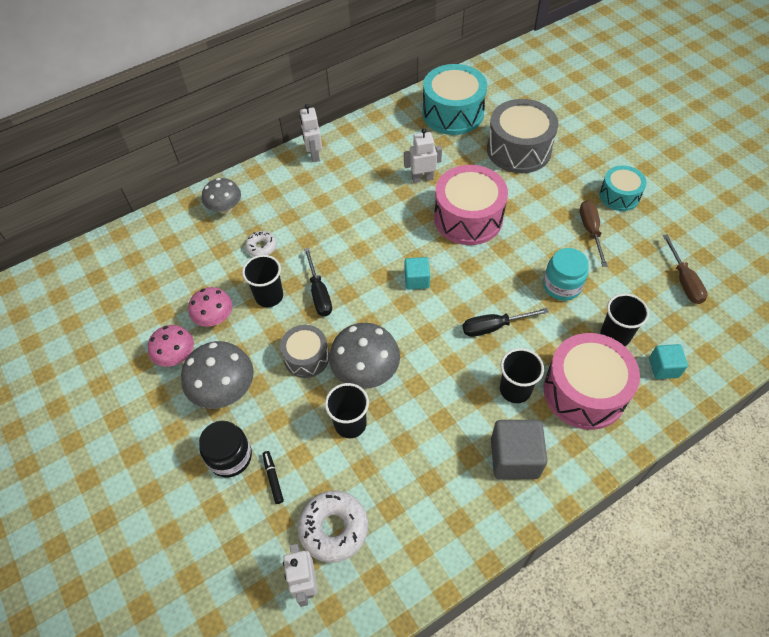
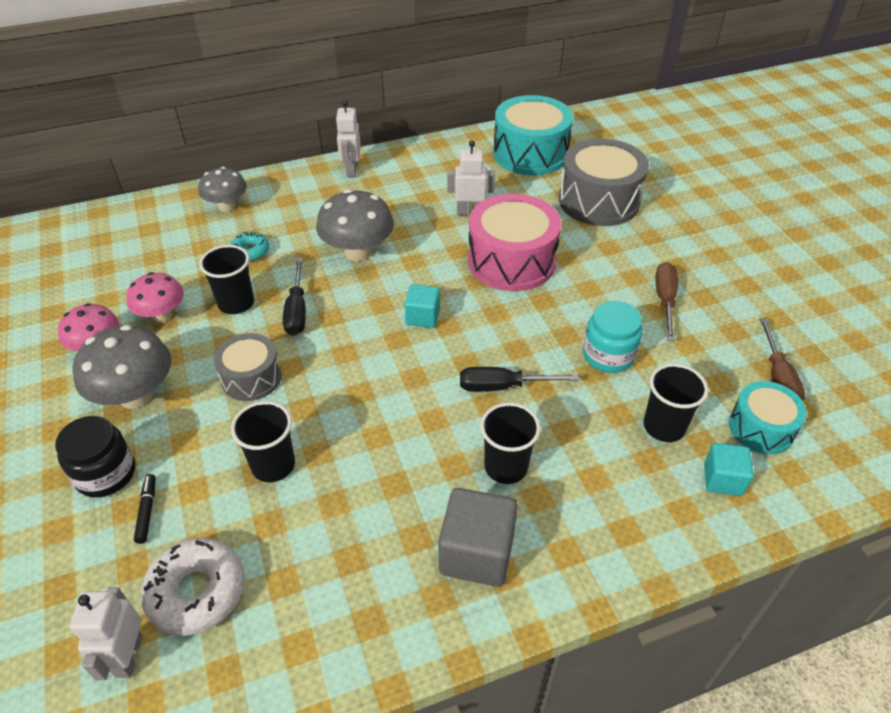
camera: 10 degrees right, 10 degrees down
(261, 247) = (250, 251): white donut -> turquoise donut
(366, 372) = (318, 408): grey mushroom -> grey mushroom (358, 252)
(584, 391) = (601, 488): pink drum -> none
(619, 196) = (714, 268): turquoise drum -> turquoise drum (761, 428)

